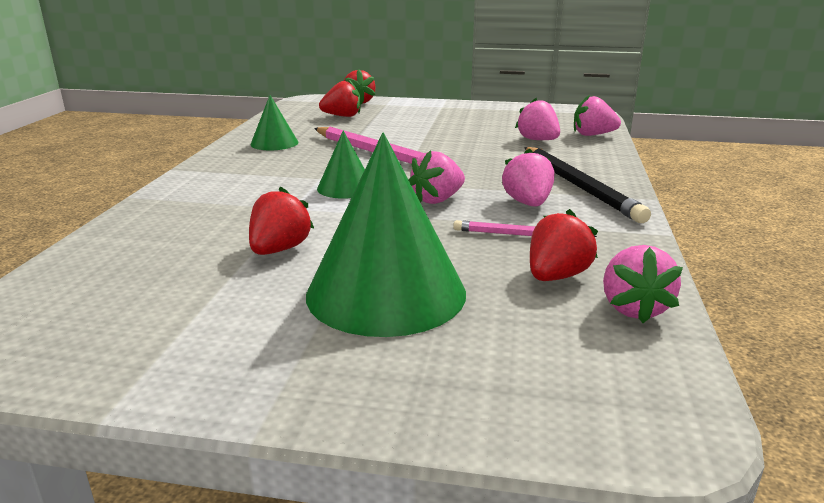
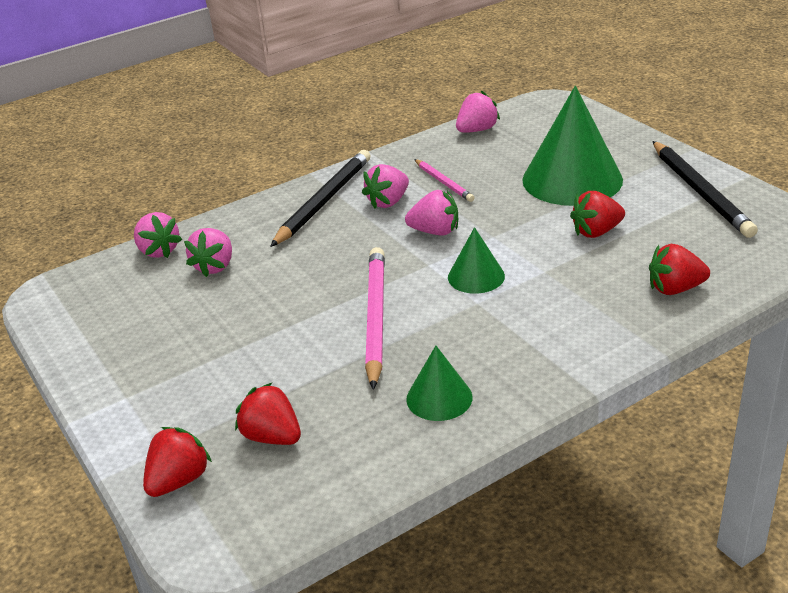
camera: 130 degrees left, 10 degrees up
(180, 346) = (700, 192): none -> black pencil
(556, 276) = (477, 154): red strawberry -> red strawberry (675, 289)

